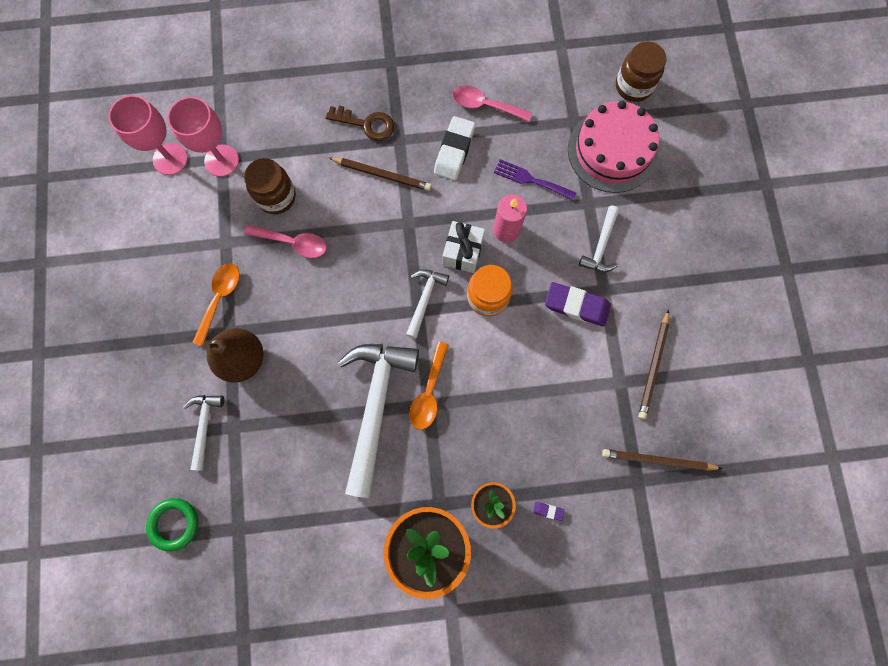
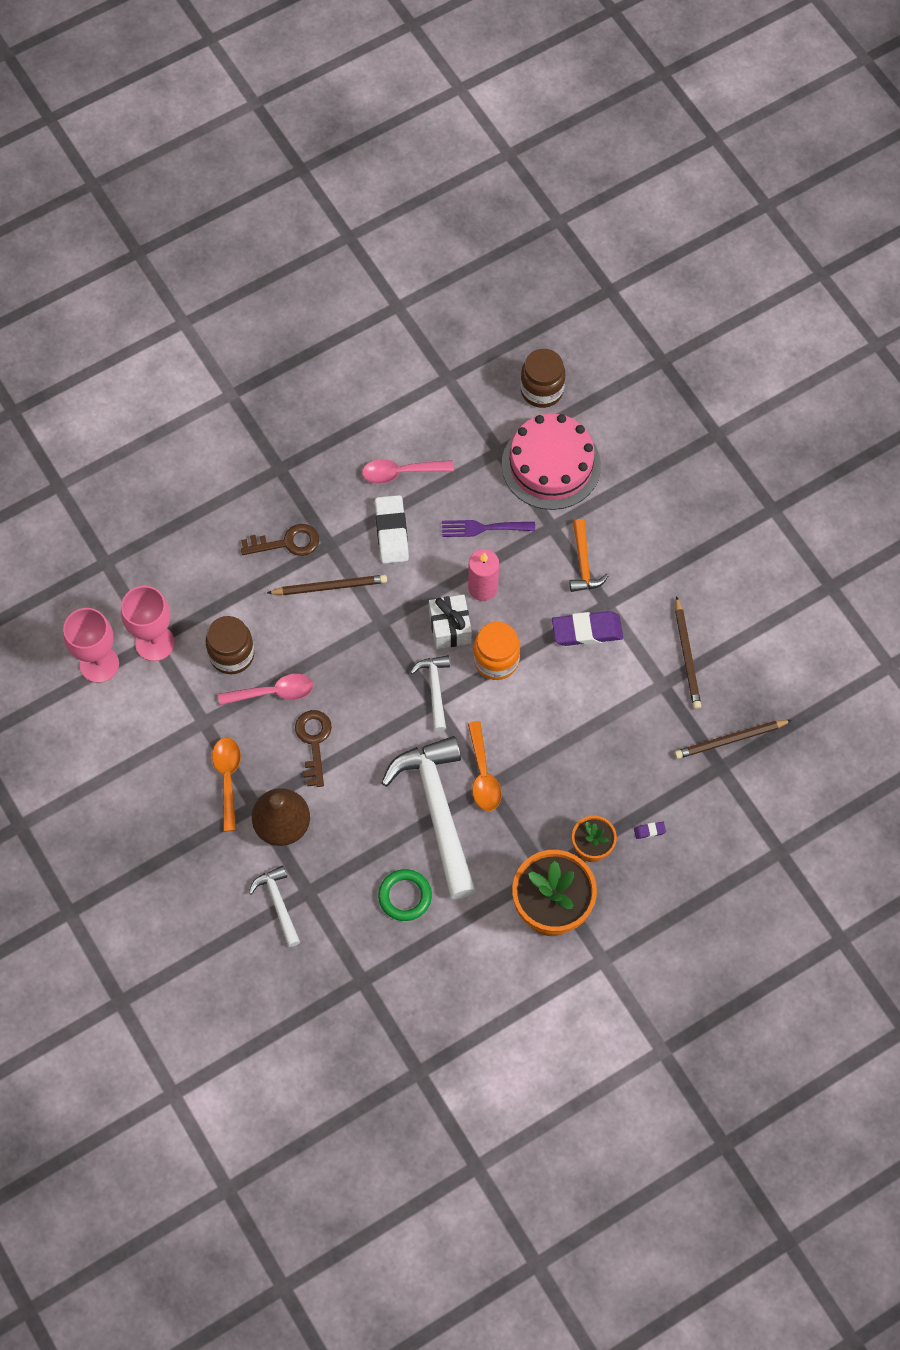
camera: 25 degrees left, 10 degrees down
(174, 524) = (297, 1004): green ring -> green ring (405, 896)
(304, 299) = (314, 742): none -> brown key
(601, 246) = (583, 563): white hammer -> orange hammer

